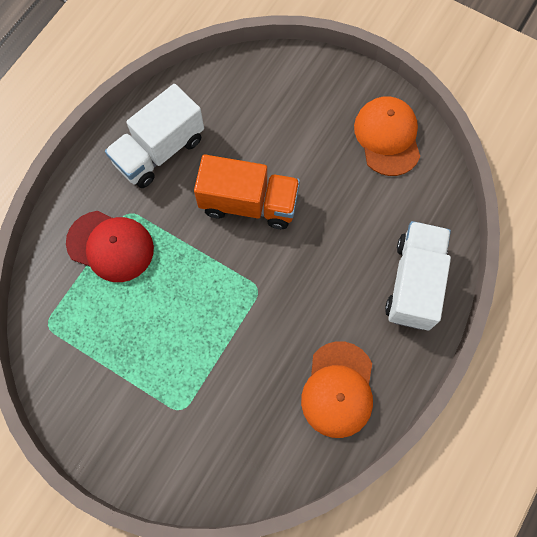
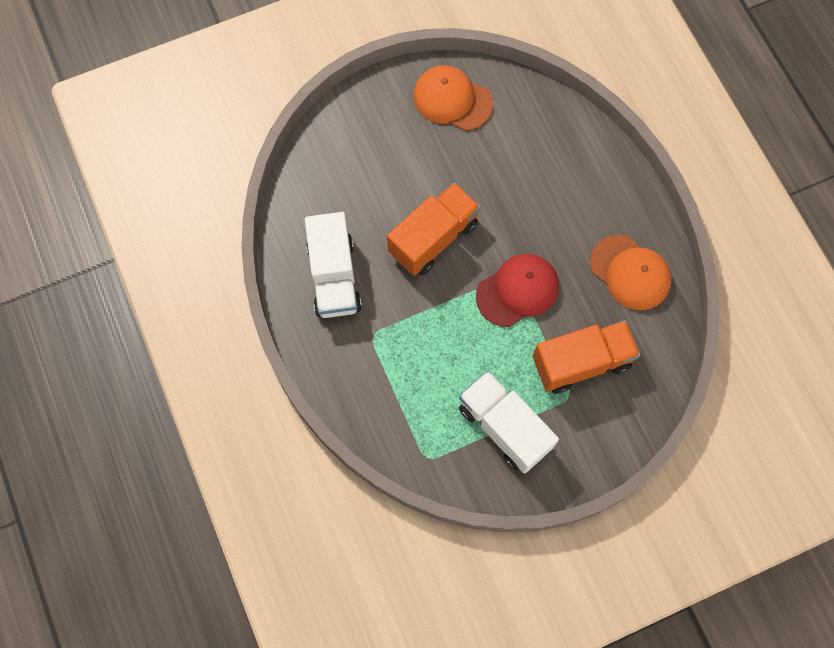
camera: 55 degrees left, 0 degrees up
(110, 246) = (393, 367): red cap -> red cap (517, 291)
(220, 400) = (581, 362): none -> orange truck
(414, 283) = (585, 164): white truck -> white truck (504, 427)

